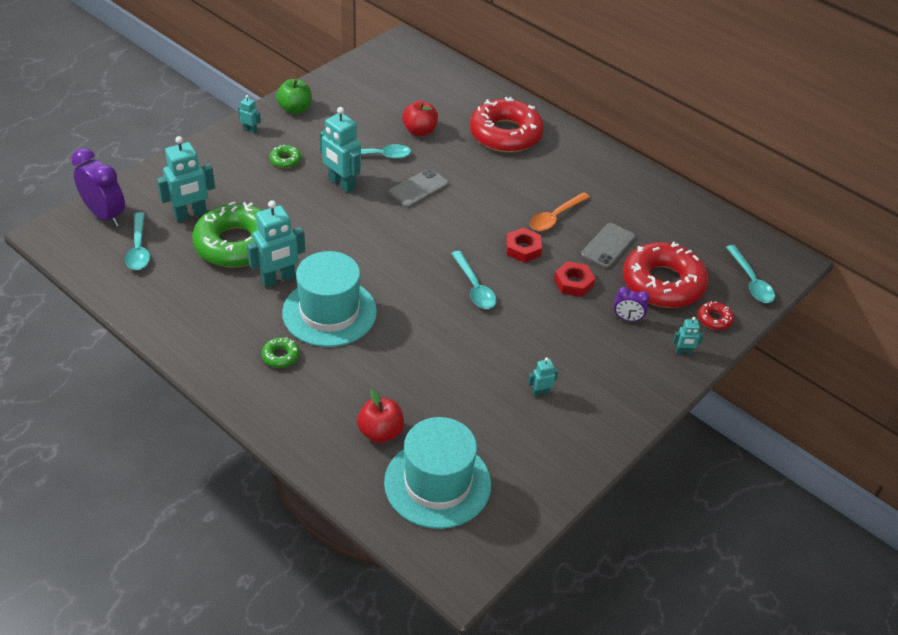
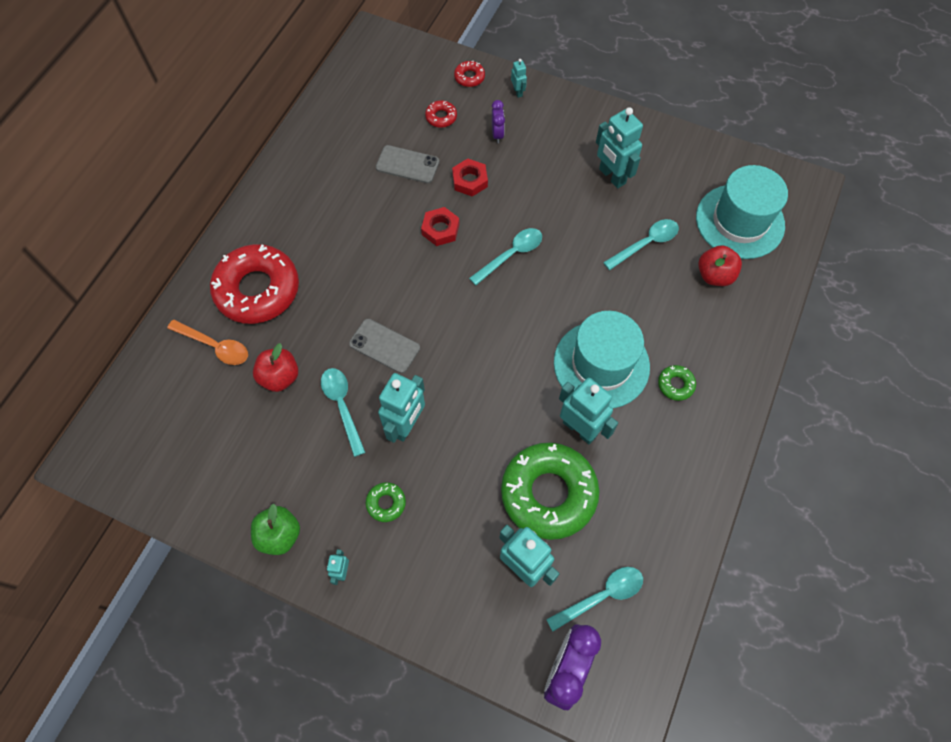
camera: 105 degrees left, 20 degrees up
(540, 392) = (612, 176): turquoise robot -> turquoise robot, size x2.09
(555, 217) = (382, 214): orange spoon -> orange spoon (215, 346)
(663, 283) = (441, 117): red donut -> red donut, size x0.41
(751, 281) = (411, 59): turquoise spoon -> turquoise spoon (646, 244)

